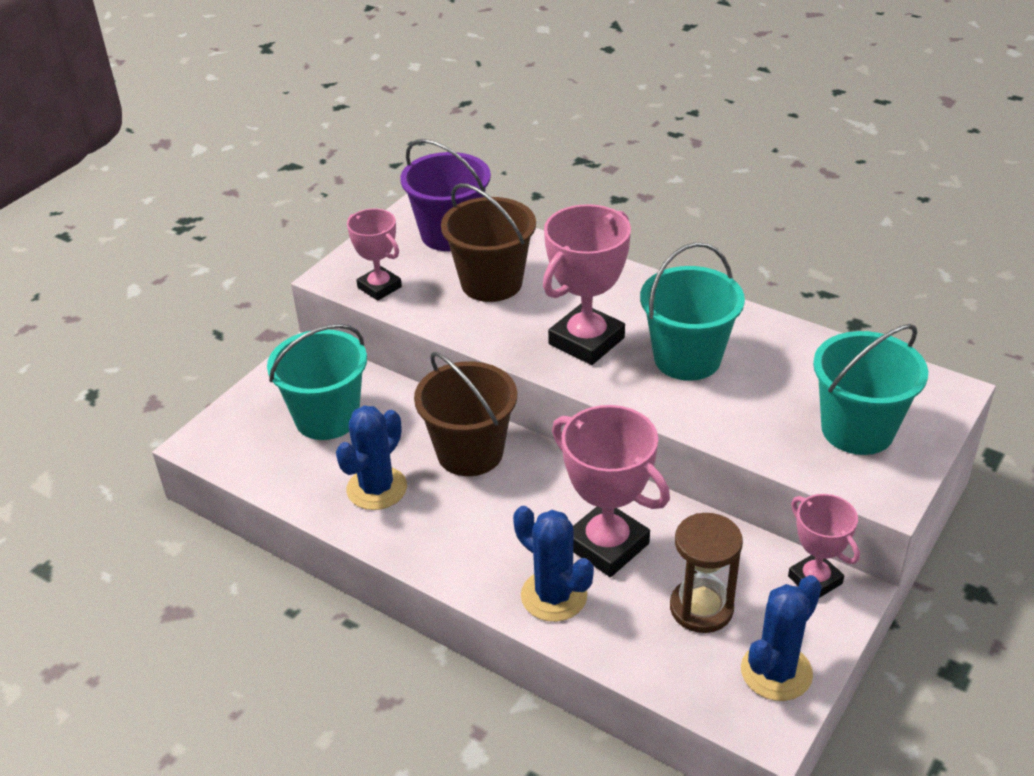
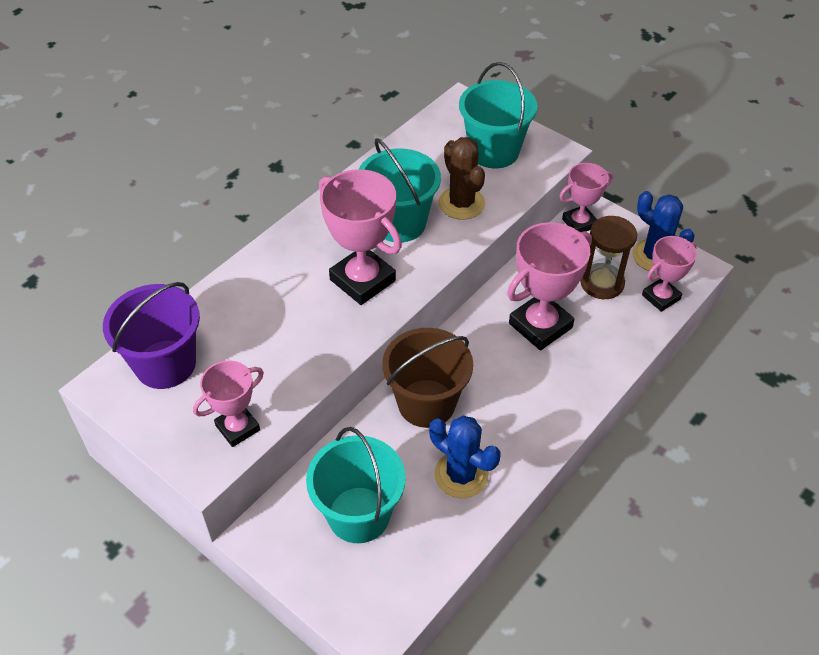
camera: 85 degrees left, 10 degrees up
(491, 283) = (259, 337): brown bucket -> none
(554, 596) = (588, 363): blue cactus -> none
(692, 678) = (661, 297): none -> pink trophy
(741, 407) = (461, 203): none -> brown cactus

